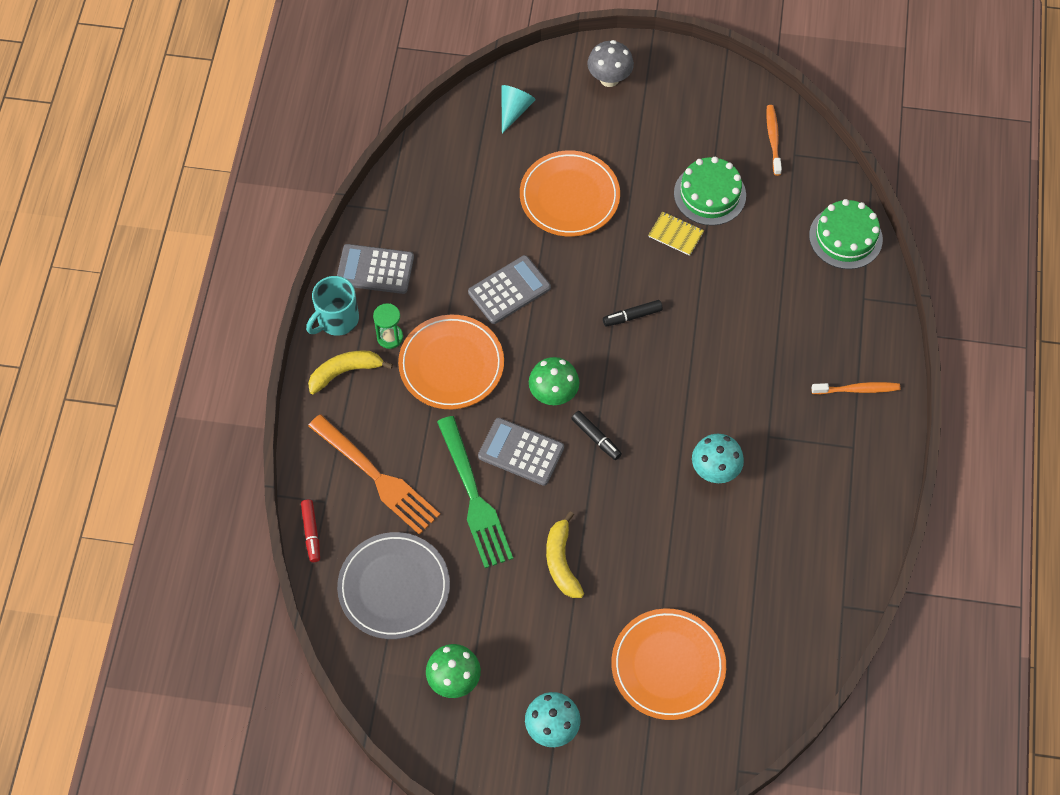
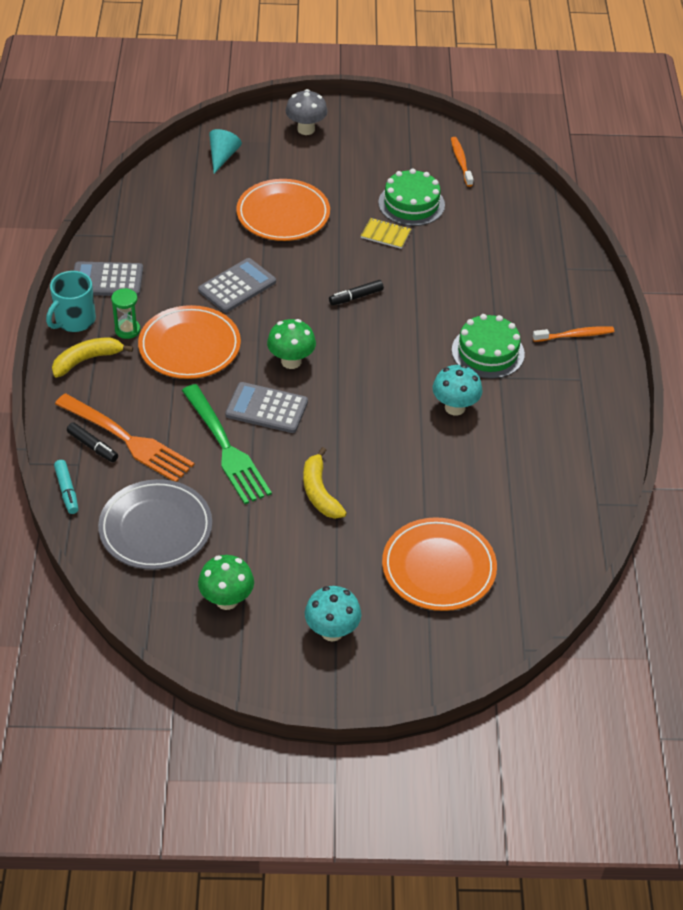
camera: 10 degrees left, 15 degrees down
(311, 533) = (67, 491): red marker -> turquoise marker
(596, 438) = (337, 392): black marker -> black marker (93, 446)
(845, 237) = (540, 226): green cake -> green cake (488, 352)

